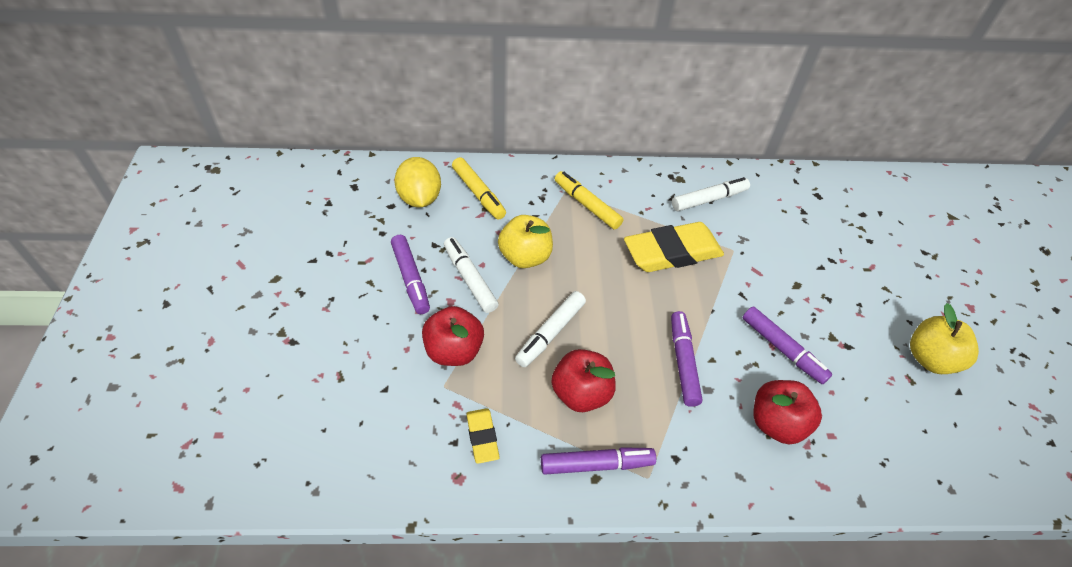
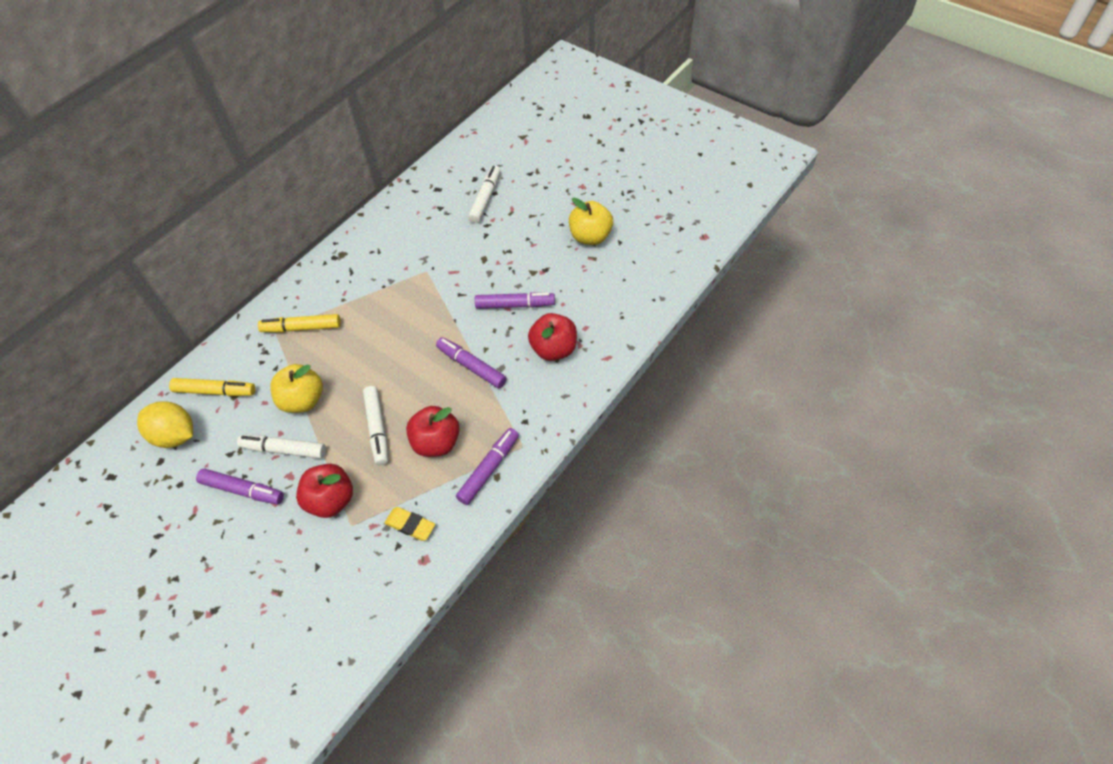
camera: 45 degrees left, 5 degrees up
(672, 252) = (392, 307): yellow eraser -> none
(709, 199) = (376, 251): white marker -> white marker (485, 198)

